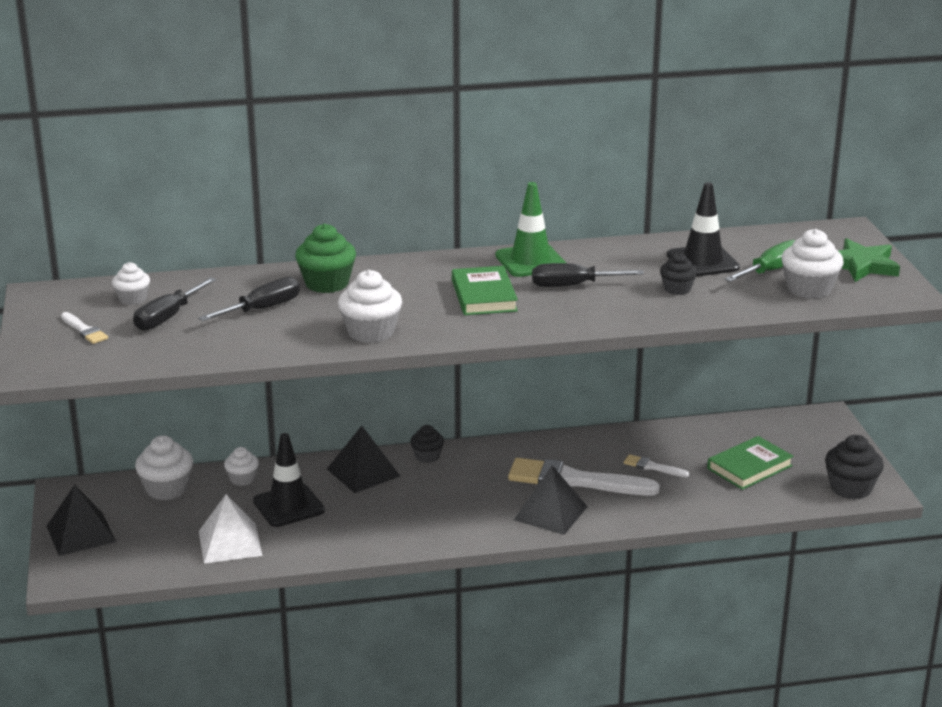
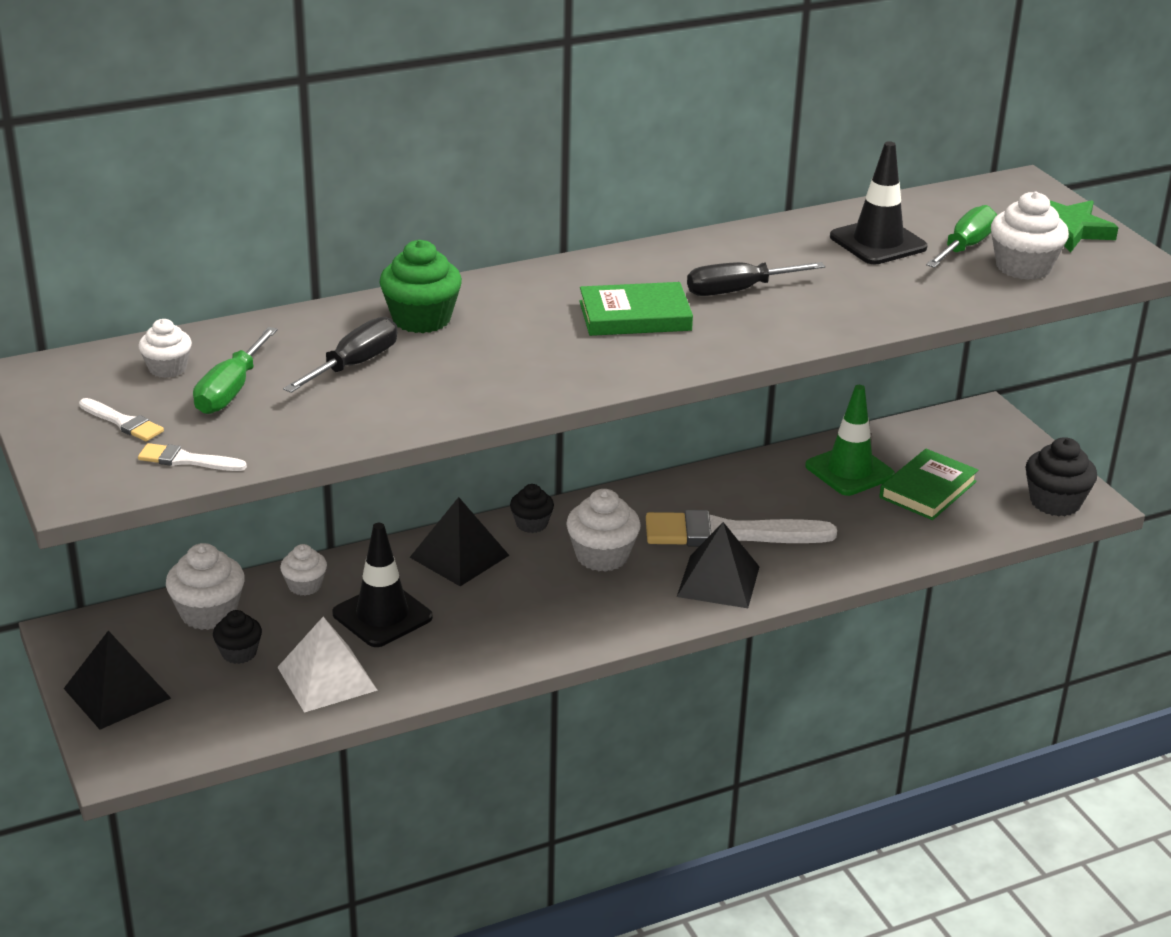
camera: 15 degrees left, 5 degrees up
(167, 317) = (231, 390): black screwdriver -> green screwdriver
(371, 332) = (517, 383): white cupcake -> white cupcake (602, 556)
(484, 296) = (635, 316): green book -> green book turned 75 degrees counterclockwise
(530, 261) = (667, 262): green traffic cone -> green traffic cone (849, 471)
(652, 467) = (814, 504): white brush -> white brush (186, 460)
(677, 289) = (868, 282): black cupcake -> black cupcake (239, 653)

